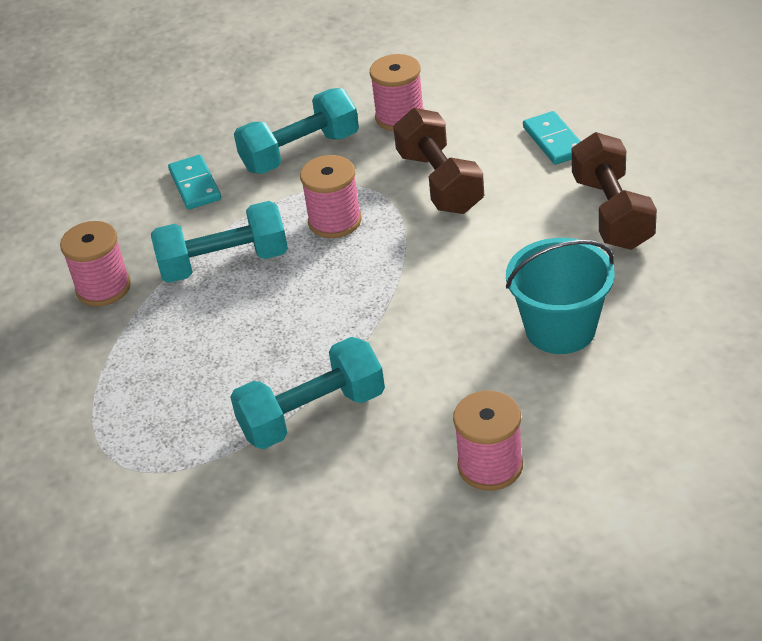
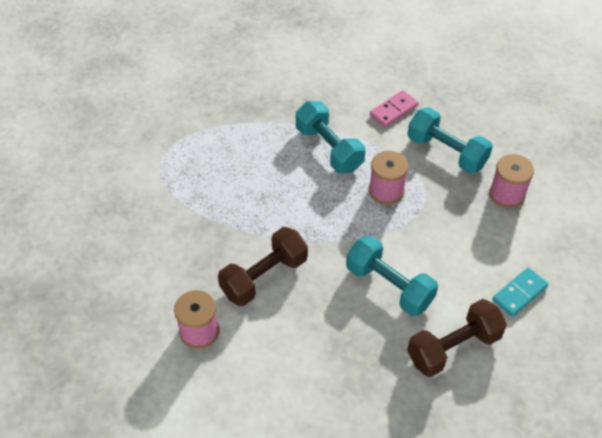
camera: 65 degrees right, 10 degrees up
(103, 288) = (290, 101): pink spool -> none
(195, 185) = (393, 110): turquoise domino -> pink domino
(312, 414) = (218, 231): turquoise dumbbell -> turquoise dumbbell (389, 286)
(440, 182) = (446, 236): brown dumbbell -> brown dumbbell (264, 277)
(560, 329) = (326, 342): turquoise bucket -> none

